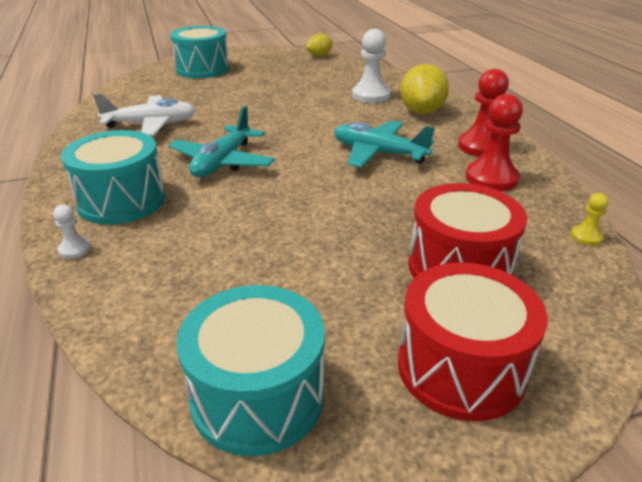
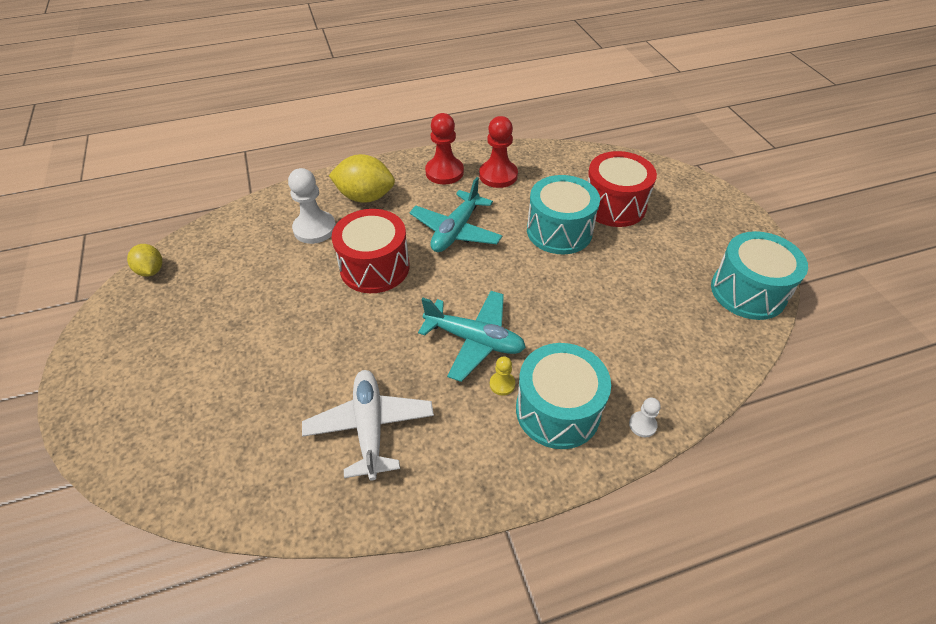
camera: 90 degrees left, 15 degrees up
(202, 69) = (157, 404): turquoise drum -> turquoise drum (559, 231)
(461, 368) = (698, 216): red drum -> red drum (375, 267)
(586, 237) = (570, 151): yellow pawn -> yellow pawn (502, 384)

